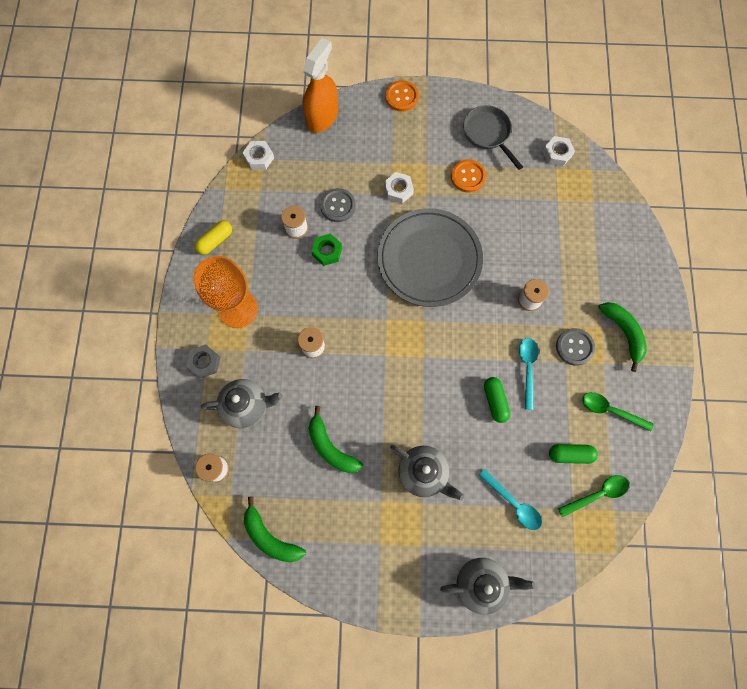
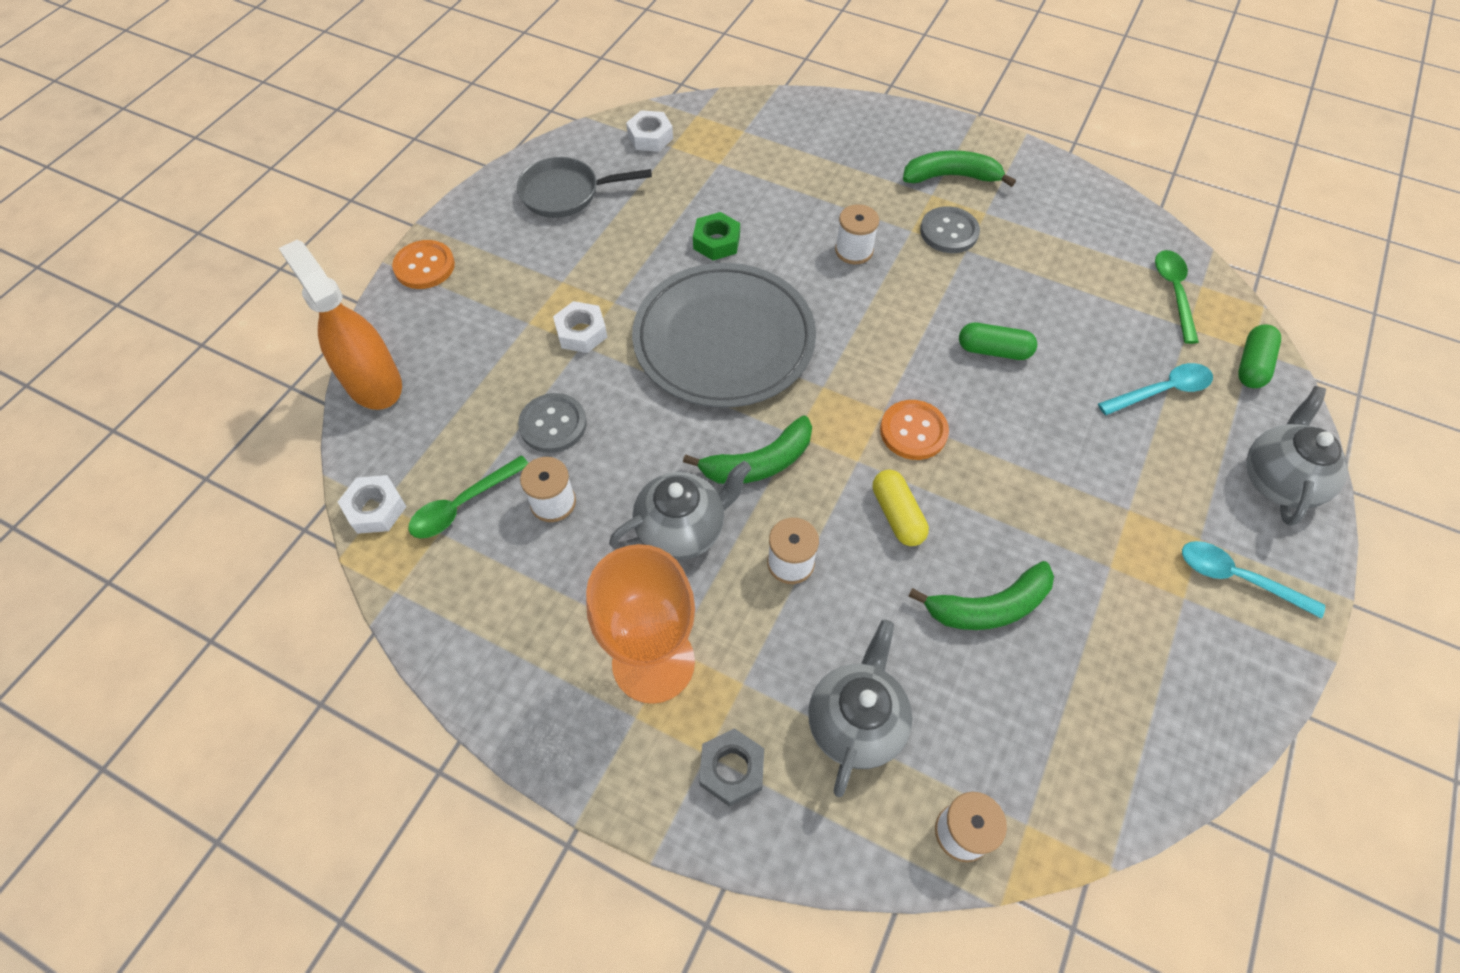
camera: 65 degrees left, 15 degrees down
(215, 241) = (490, 650): yellow capsule -> yellow capsule (897, 515)
(270, 537) = (1128, 778): green banana -> green banana (759, 463)
(327, 251) = (626, 472): green nut -> green nut (716, 242)
(423, 473) = (1079, 487): grey teapot -> grey teapot (682, 530)
(468, 177) = (618, 242): orange button -> orange button (913, 431)
(527, 368) = (958, 294): turquoise spoon -> turquoise spoon (1236, 578)
(570, 454) = (1106, 298): green capsule -> green capsule (1252, 365)
(610, 410) = (1056, 232): green spoon -> green spoon (462, 505)

